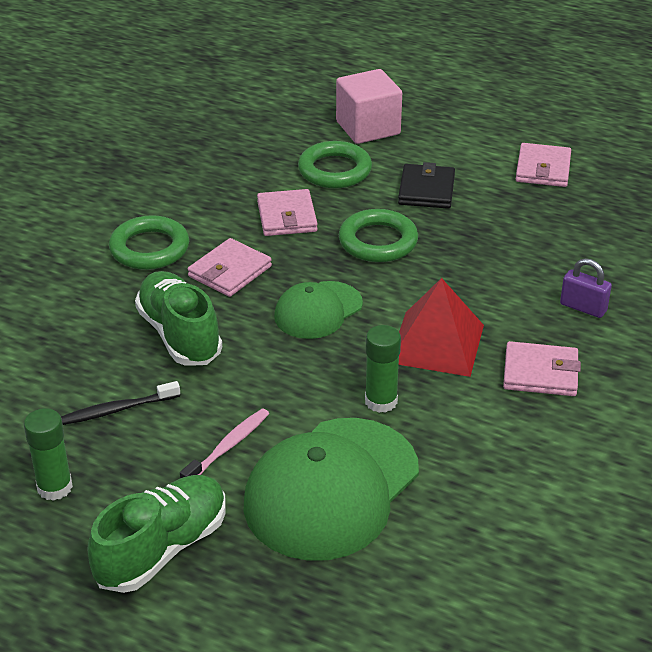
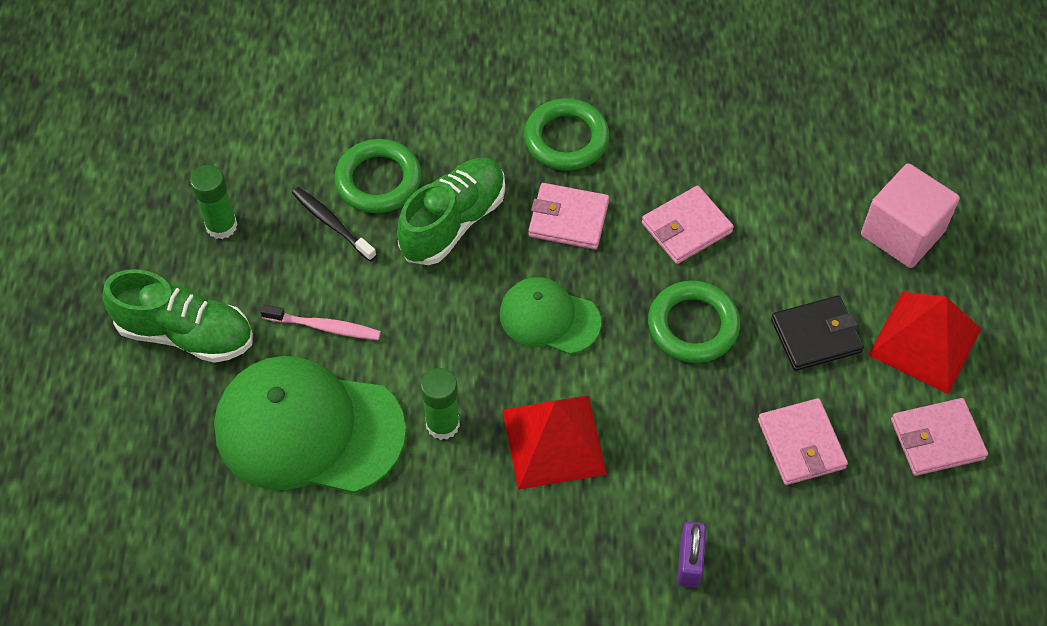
camera: 65 degrees right, 20 degrees up
(335, 170) = (797, 235): green ring -> green ring (378, 180)
(462, 148) = (924, 342): none -> red pyramid
(540, 373) = (556, 553): pink wallet -> pink wallet (801, 444)

